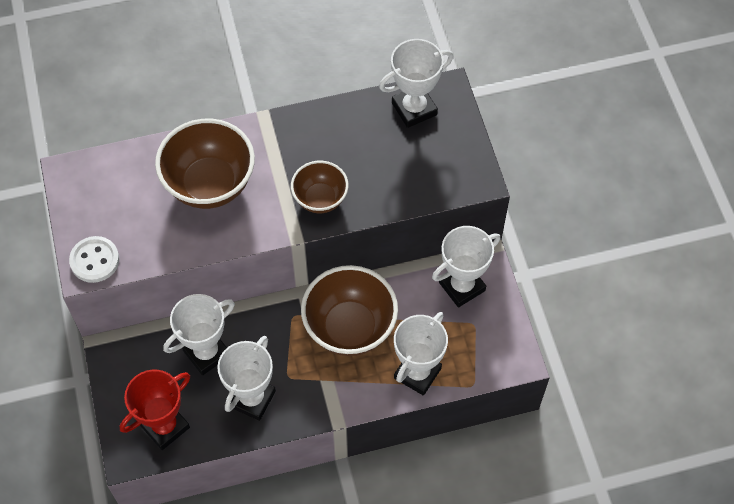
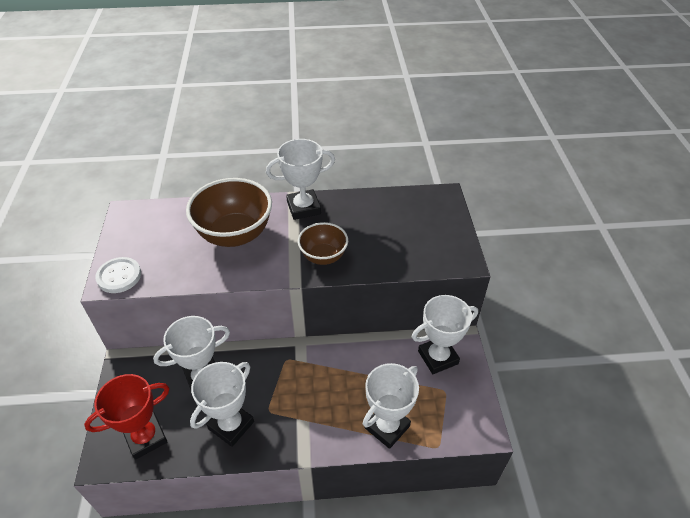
camera: 10 degrees right, 15 degrees down
(350, 328) = (333, 377): brown bowl -> none
(414, 109) = (415, 204): white trophy -> white trophy (303, 208)

